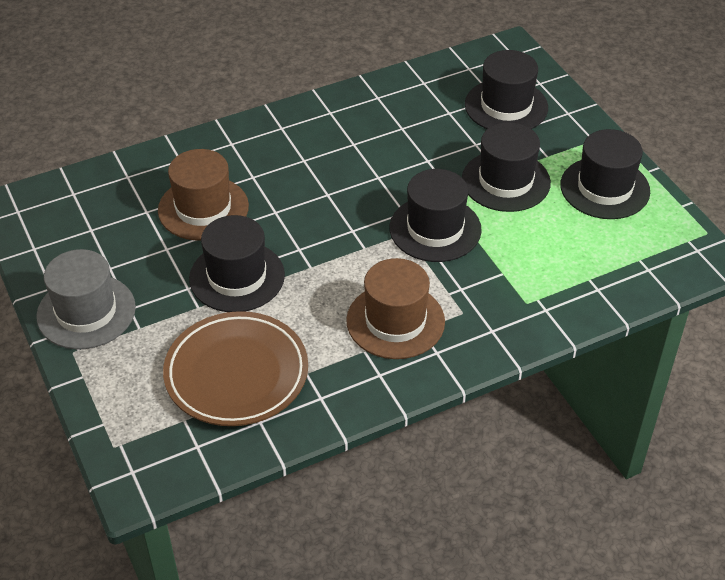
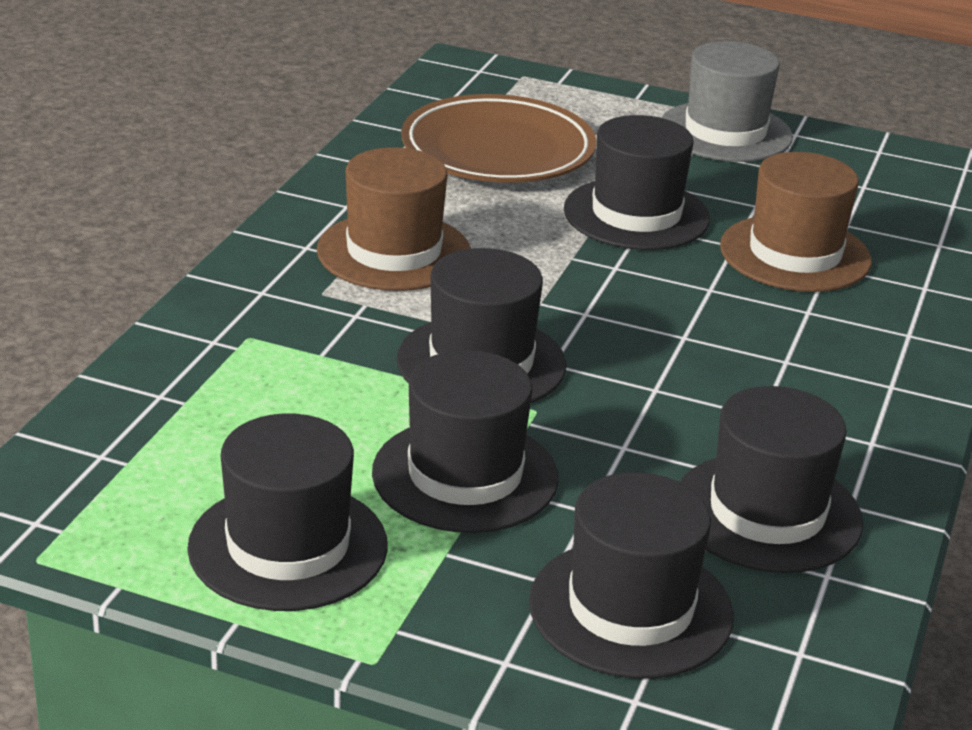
camera: 135 degrees right, 15 degrees down
(412, 110) = (767, 513): none -> black hat

